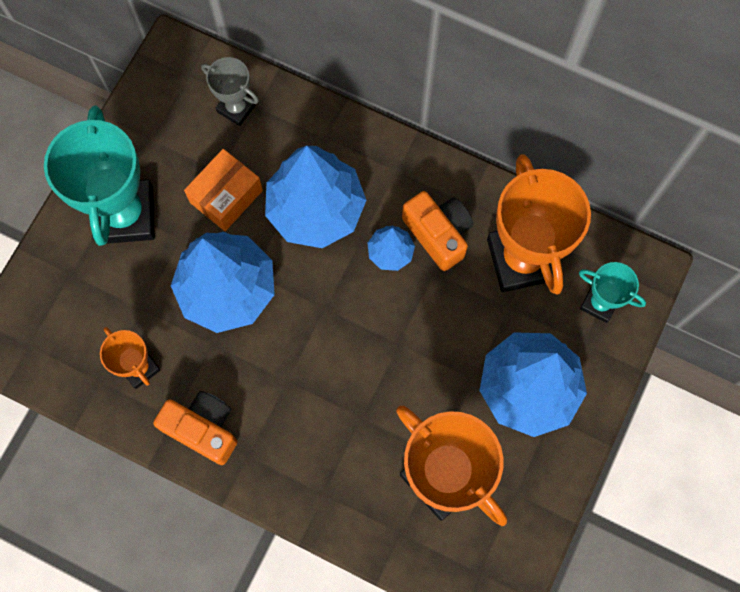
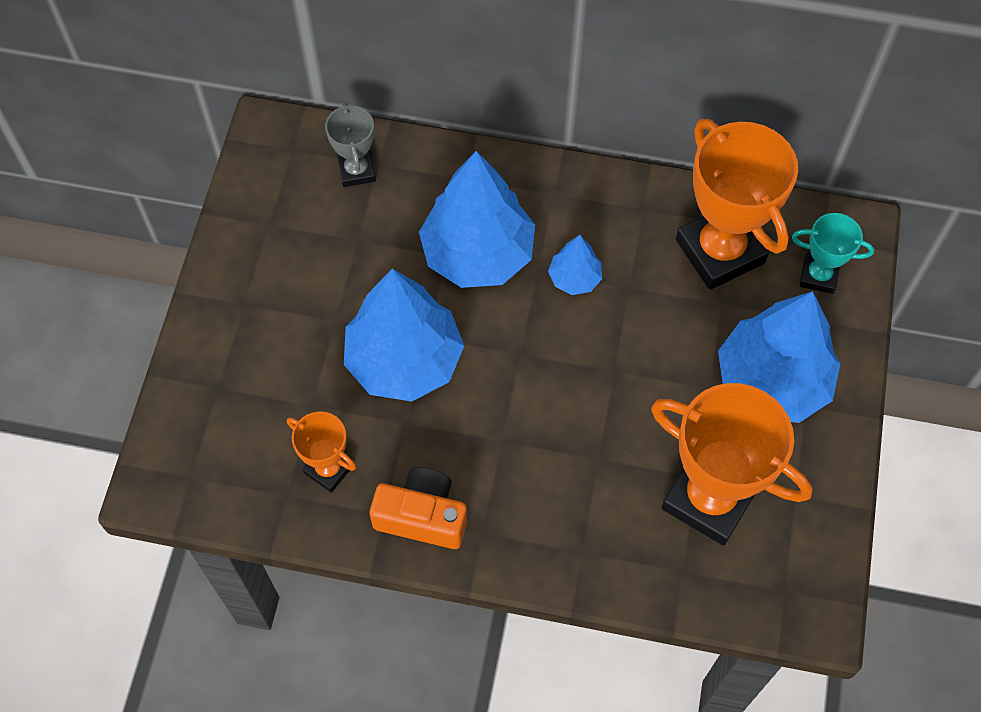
camera: 15 degrees left, 10 degrees down
(125, 215) = (263, 310): turquoise trophy -> none
(226, 196) = (373, 264): orange box -> none
(236, 108) = (356, 171): grey trophy -> grey trophy turned 60 degrees clockwise
(438, 234) = (620, 247): orange camera -> none

